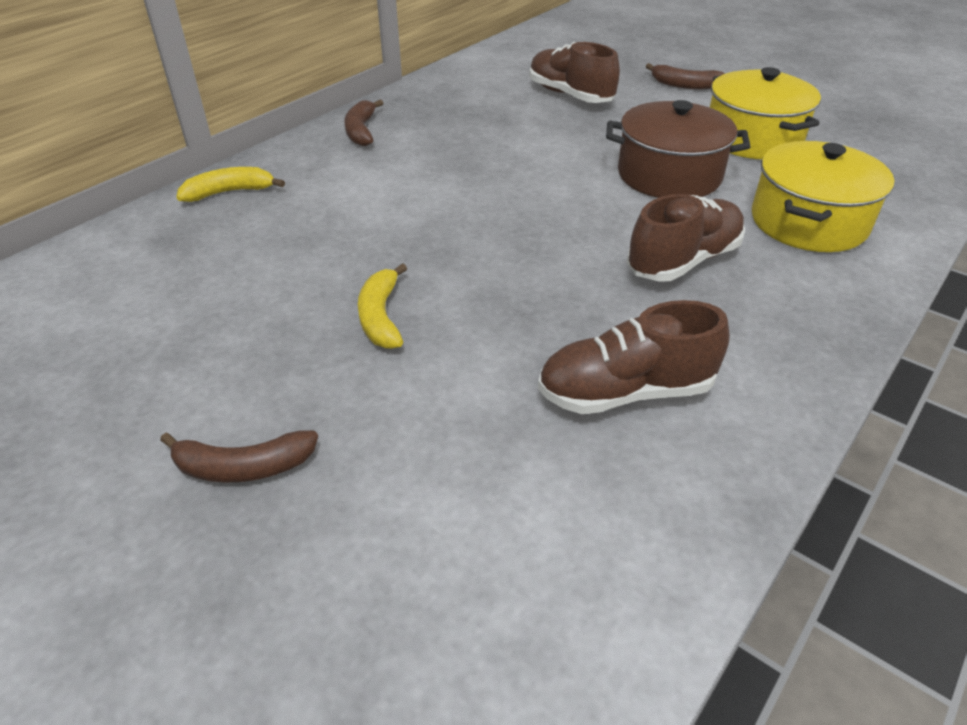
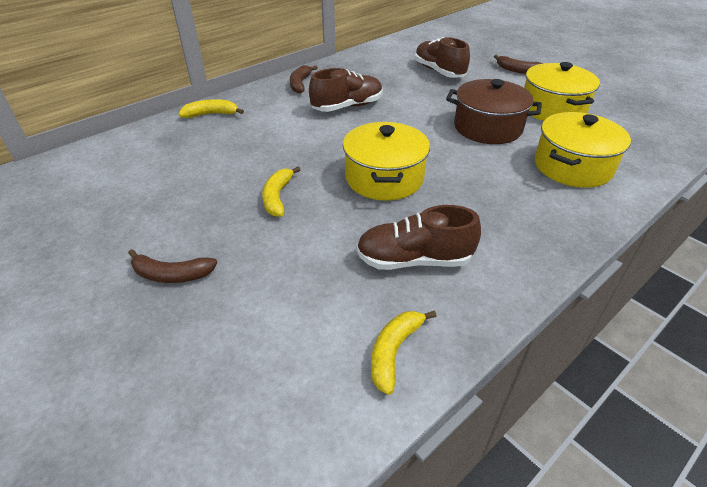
camera: 10 degrees right, 0 degrees up
(539, 268) = (384, 178): none -> yellow pot
(640, 542) = (394, 351): none -> yellow banana
(683, 261) = (479, 183): brown shoe -> brown shoe (347, 106)

